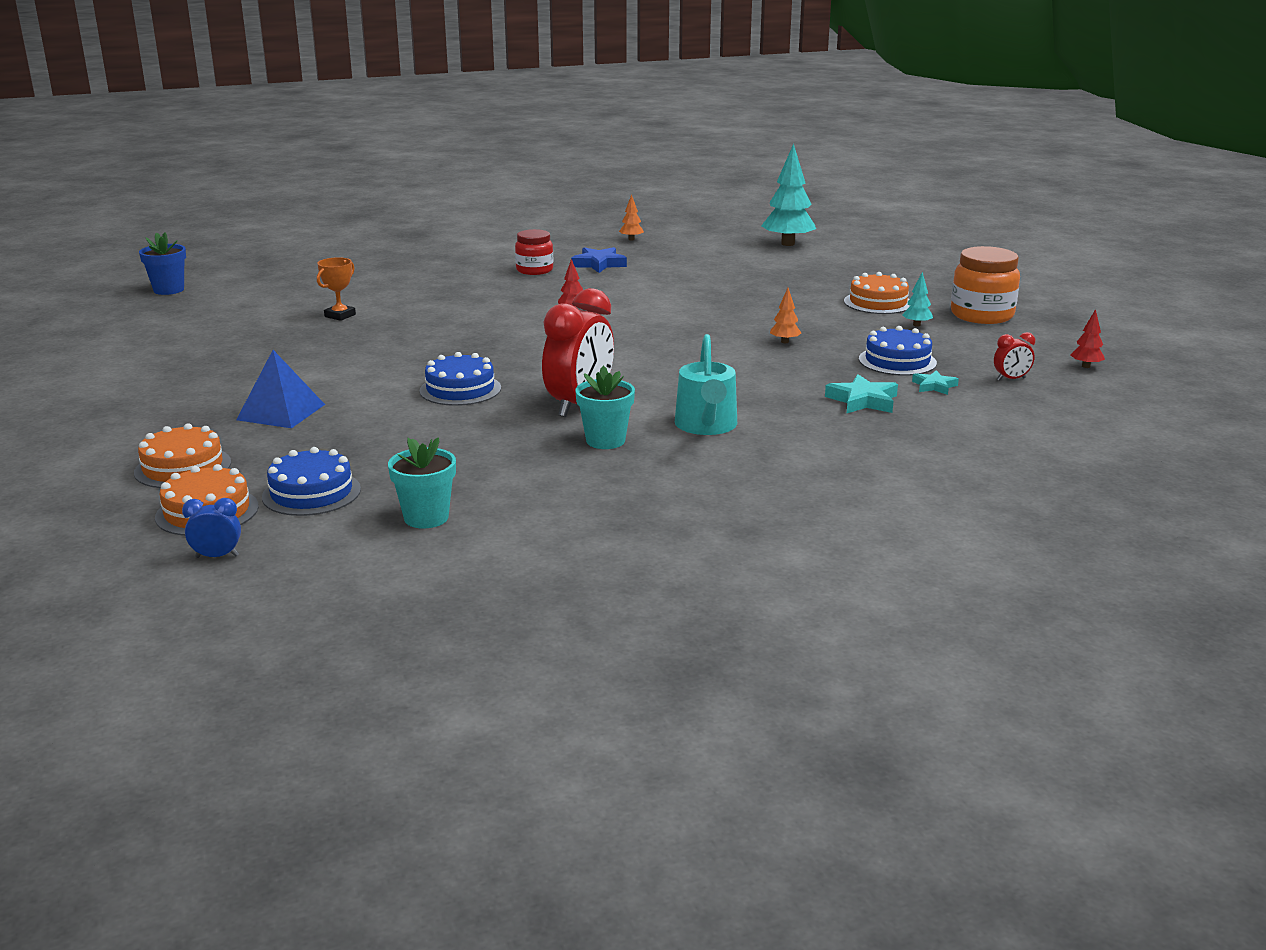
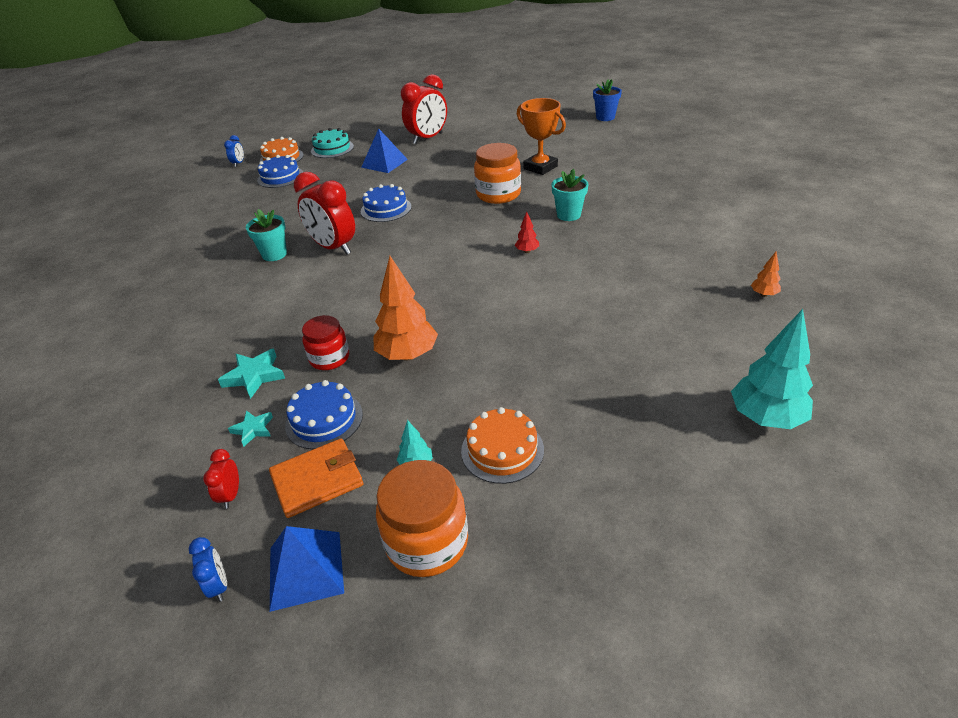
camera: 105 degrees right, 15 degrees up
(181, 392) = (428, 138): none -> red clock
(183, 467) = (332, 149): orange cake -> turquoise cake
(340, 315) = (540, 167): orange trophy -> orange trophy, size x1.66
(422, 331) = (498, 194): none -> orange jar
(426, 518) = (229, 204): turquoise flower pot -> turquoise flower pot (568, 215)
(534, 270) = (645, 237): red jar -> red jar (329, 358)
(599, 264) = (665, 270): blue star -> none
(706, 426) = (267, 293): turquoise watering can -> none
(784, 342) = (408, 355): orange tree -> orange tree, size x2.16
(964, 353) = (317, 480): none -> orange wallet
(1042, 344) = (306, 570): none -> blue pyramid
(1086, 366) = (219, 585): red tree -> blue clock

